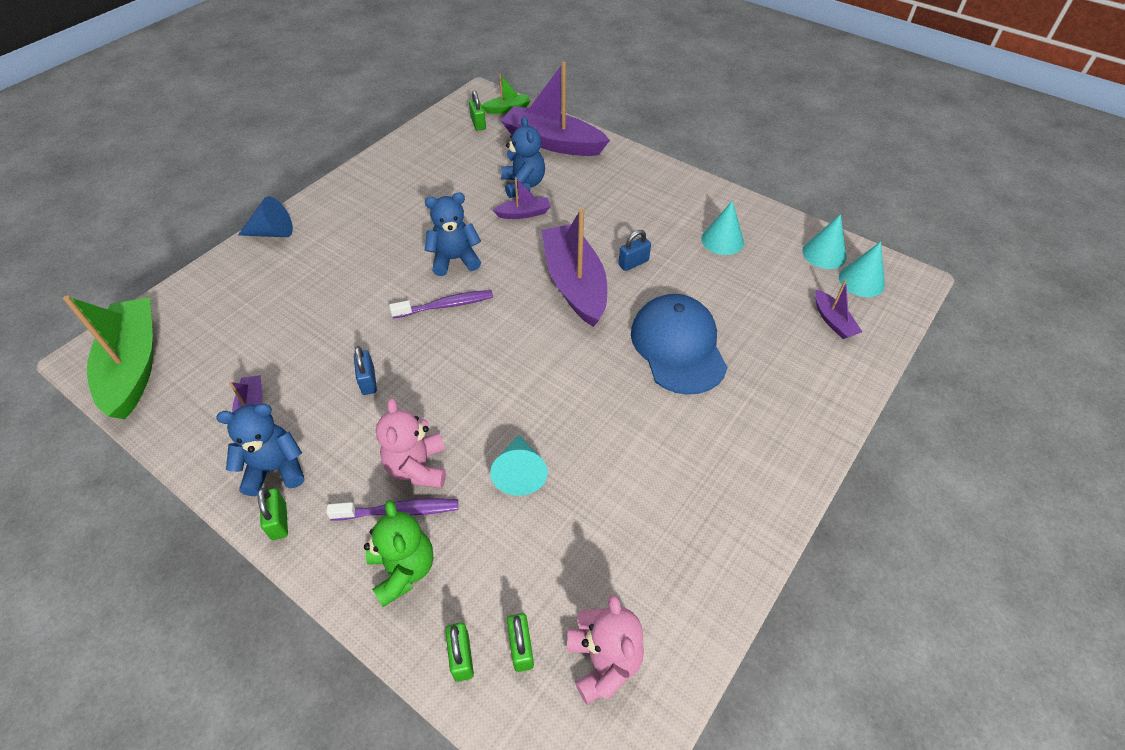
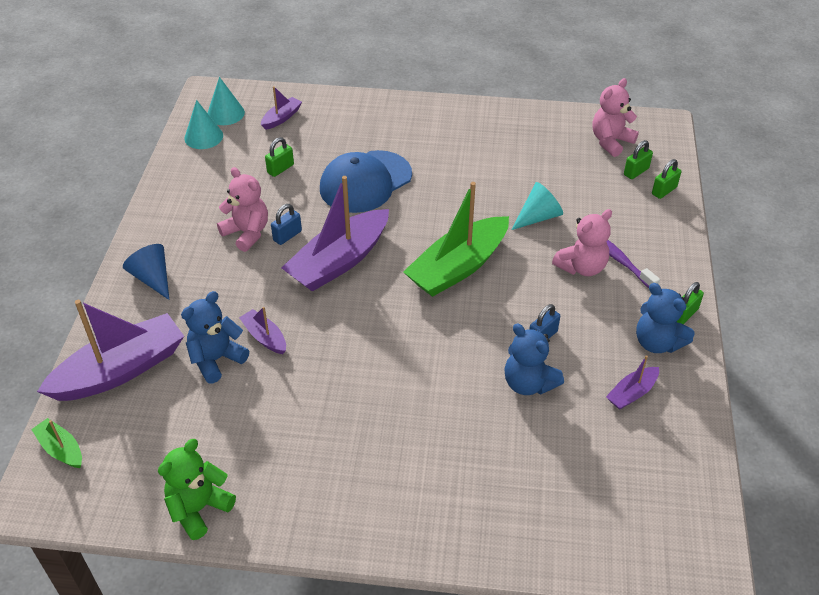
camera: 120 degrees left, 5 degrees down
(134, 366) = (679, 520): green boat -> green boat (458, 267)
(272, 232) = (438, 544): blue cone -> blue cone (152, 278)
(403, 570) = (648, 237): green teddy bear -> green teddy bear (199, 508)
(446, 305) = (427, 331): purple toothbrush -> none
(455, 259) = (366, 356): blue teddy bear -> blue teddy bear (528, 383)
(478, 123) = (110, 463): green padlock -> green padlock (280, 169)
(552, 143) = (120, 370): purple boat -> purple boat turned 120 degrees counterclockwise
(633, 263) = (287, 236): blue padlock -> blue padlock turned 75 degrees counterclockwise
(655, 240) = (247, 233): none -> pink teddy bear
(722, 240) = (221, 194): turquoise cone -> none

